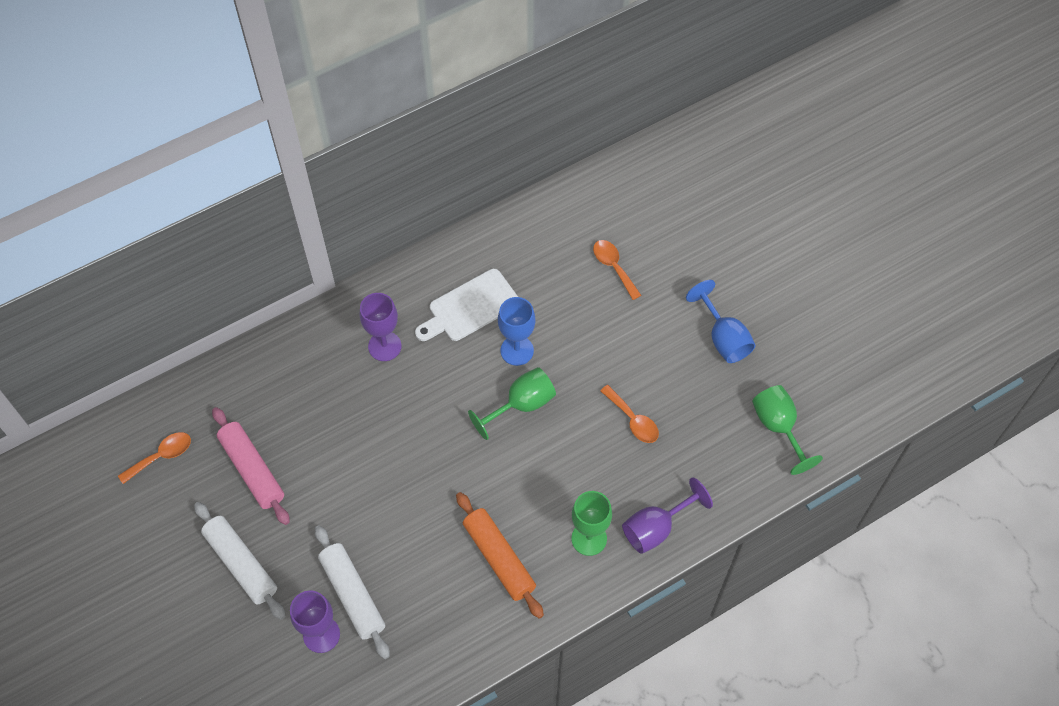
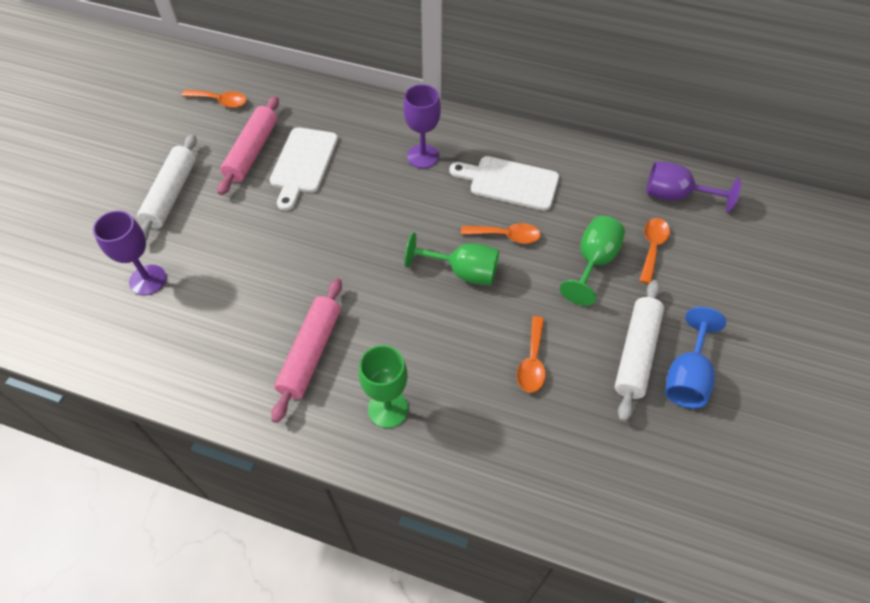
camera: 50 degrees right, 5 degrees down
(305, 440) = (303, 164): none -> white cutting board
(352, 595) = (197, 276): white rolling pin -> white rolling pin (636, 353)
(499, 558) = (311, 353): orange rolling pin -> pink rolling pin
(517, 350) = (506, 236): blue goblet -> orange spoon
(656, 528) = (447, 458): purple goblet -> purple goblet (675, 196)
(778, 427) = (653, 493): green goblet -> green goblet (593, 262)

